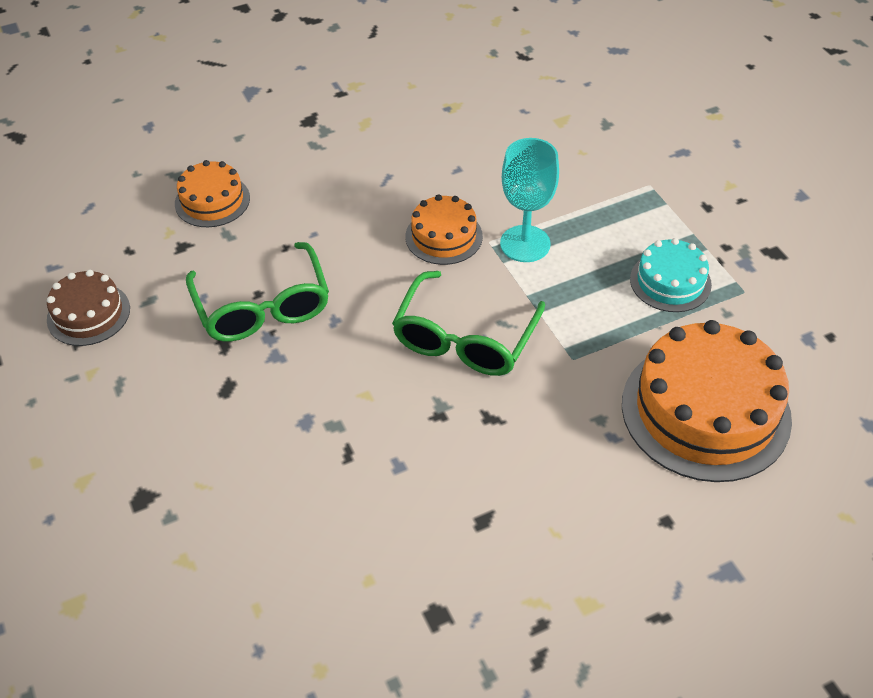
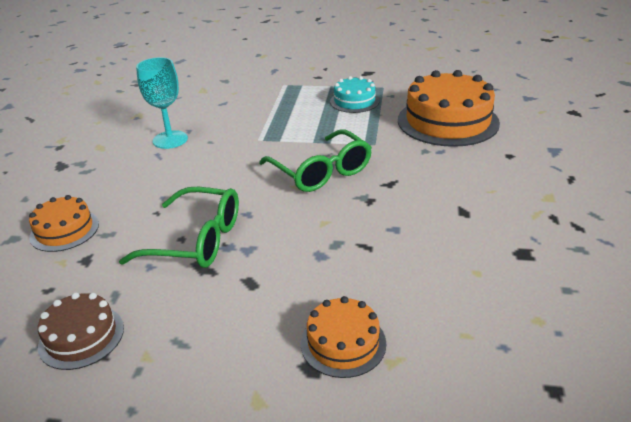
camera: 55 degrees left, 15 degrees down
(444, 236) = (233, 152): orange cake -> orange cake (343, 343)
(525, 244) = (275, 129): turquoise goblet -> turquoise goblet (170, 140)

